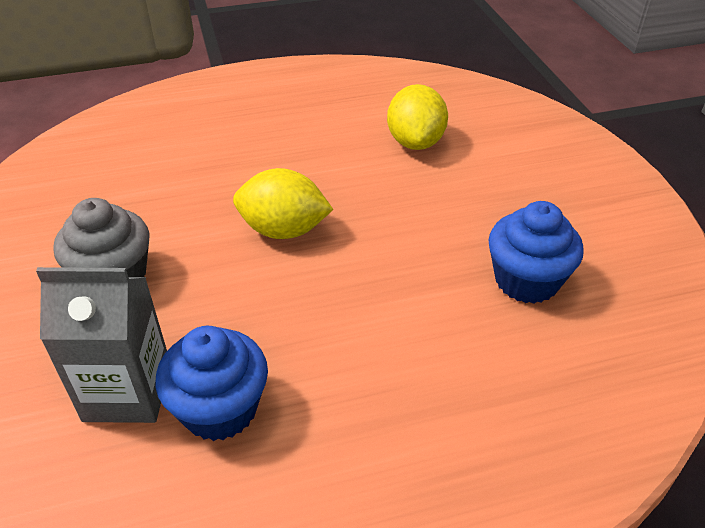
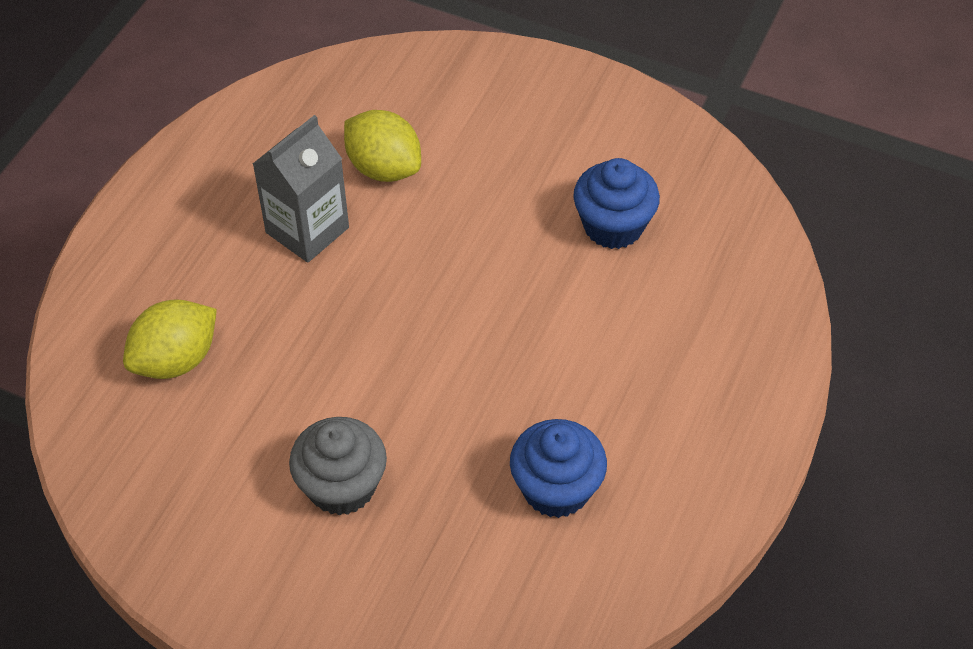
camera: 50 degrees left, 10 degrees up
(127, 391) = (485, 538): grey carton -> grey carton (307, 230)
(283, 230) = (403, 336): yellow lemon -> yellow lemon (176, 360)

